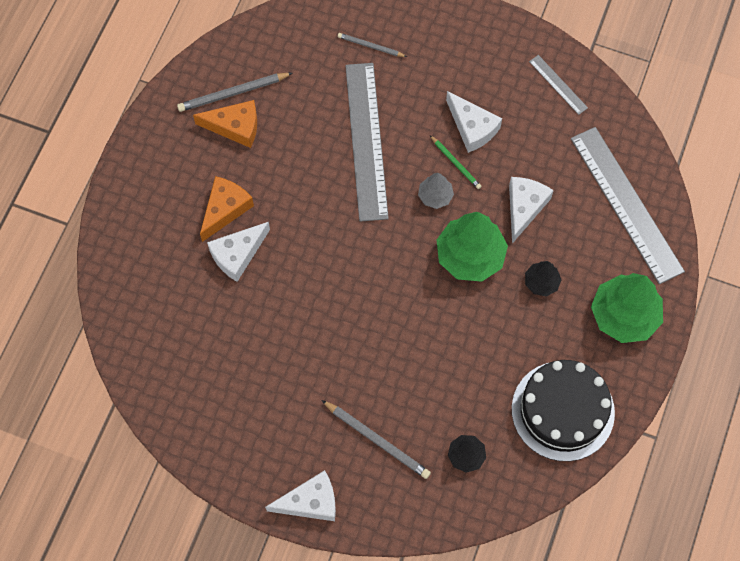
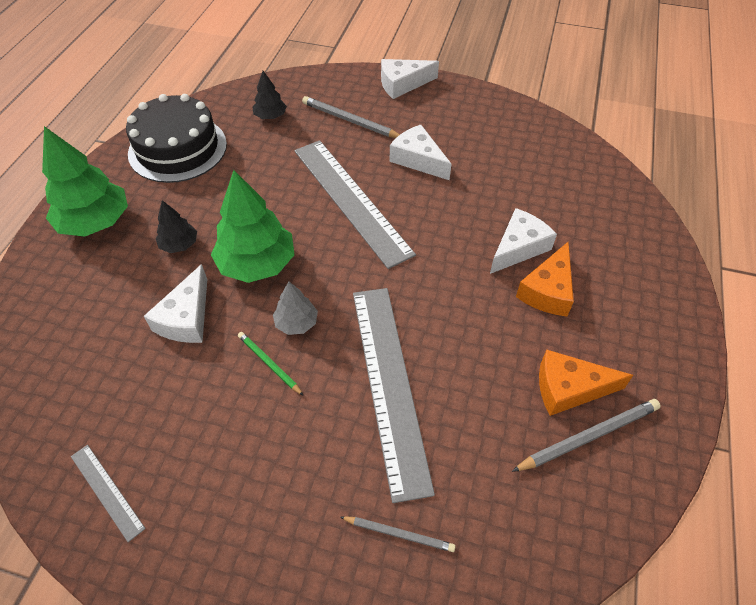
camera: 175 degrees right, 15 degrees down
(472, 128) = (244, 413): white cheese -> white cheese (418, 159)
(626, 204) = (57, 331): grey ruler -> grey ruler (351, 200)

